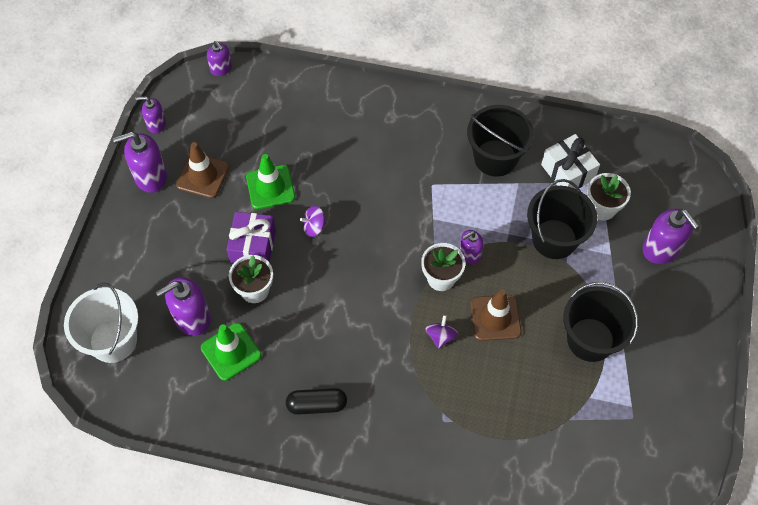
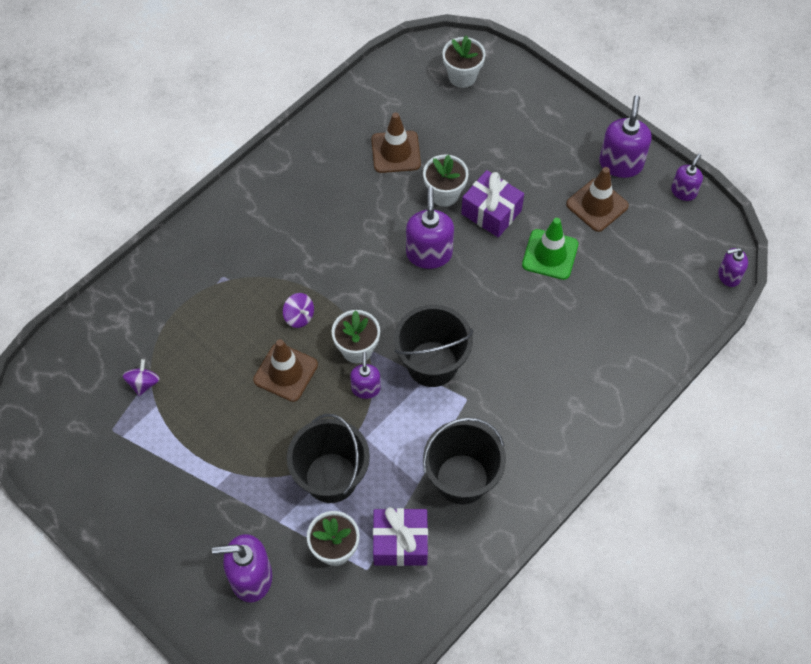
camera: 120 degrees right, 0 degrees up
(113, 340) = (462, 76): white bucket -> white flower pot
(192, 318) = (447, 137): purple soap dispenser -> purple soap dispenser (429, 253)
(231, 351) = (396, 152): green traffic cone -> brown traffic cone
(314, 227) = (481, 270): purple spinning top -> purple spinning top (143, 383)
(317, 405) = (304, 191): black capsule -> none
(567, 172) = (400, 543): white gift -> purple gift
(590, 339) = (207, 442): black bucket -> black bucket (432, 364)

